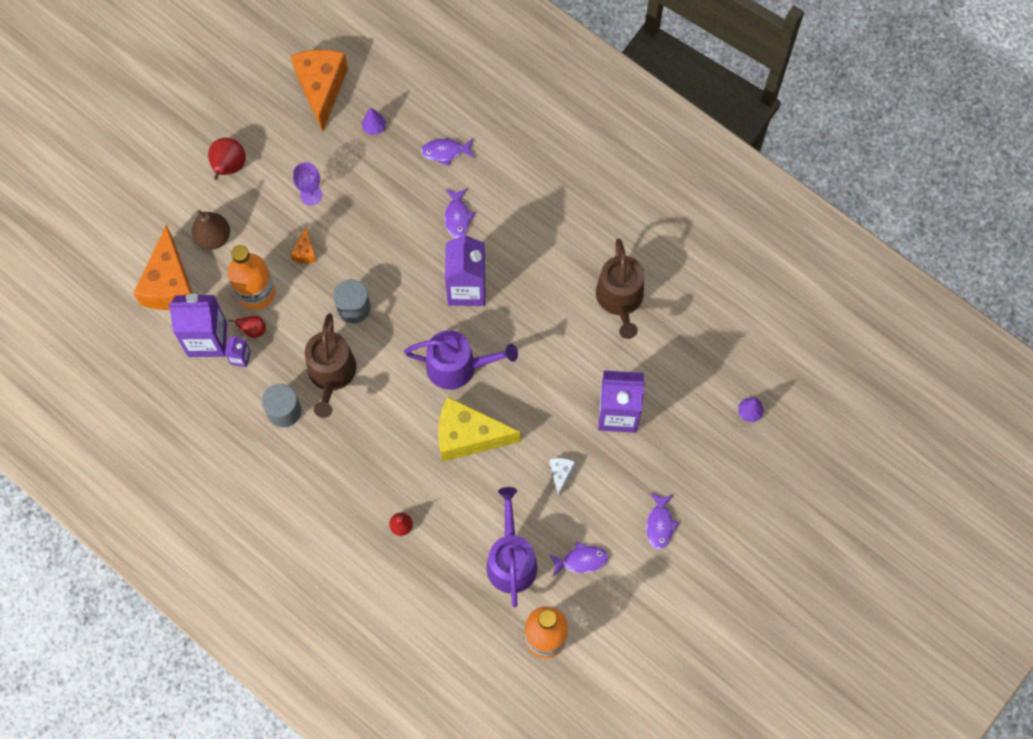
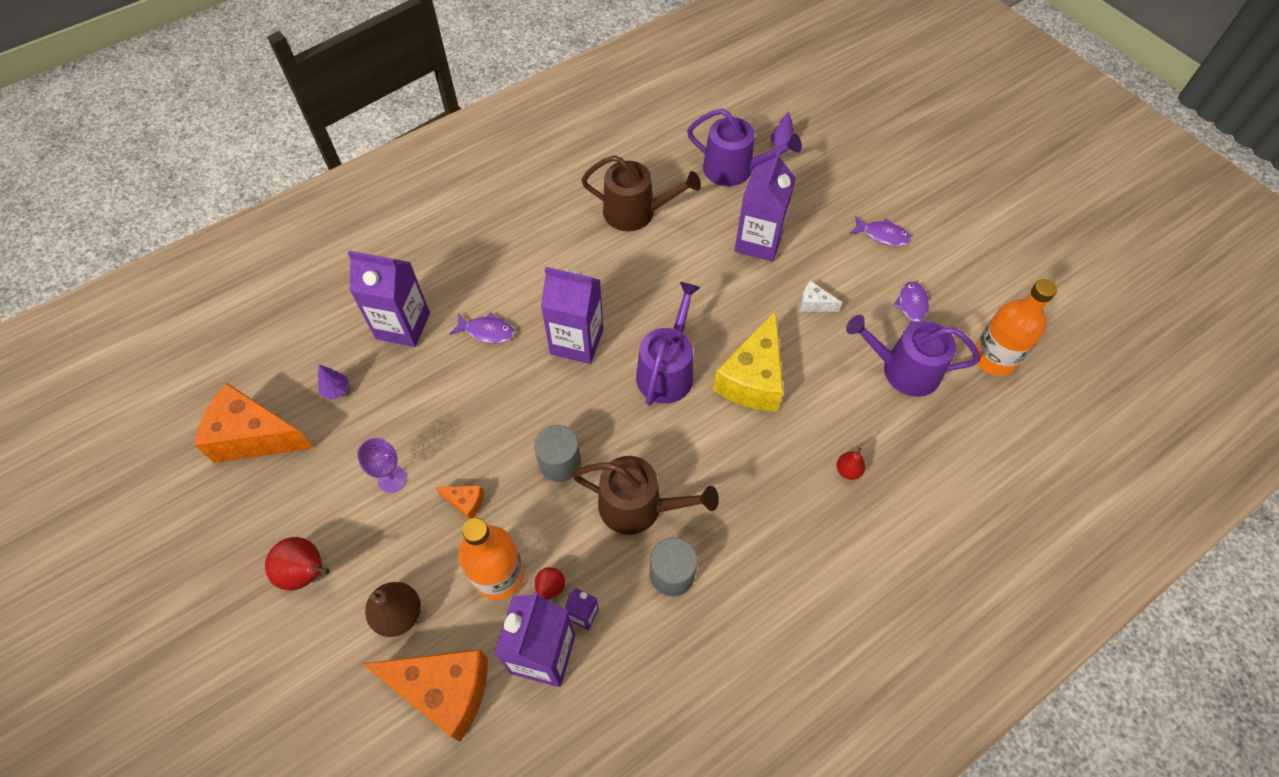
camera: 75 degrees left, 10 degrees down
(445, 152) = (403, 326): purple fish -> purple carton
(701, 374) = (734, 169): none -> purple watering can

